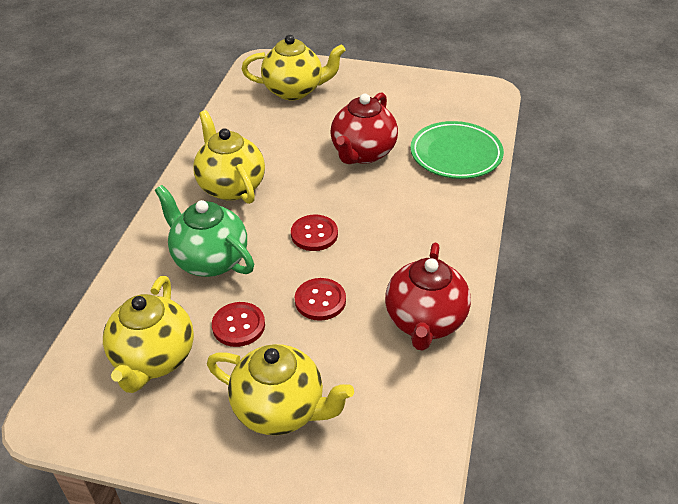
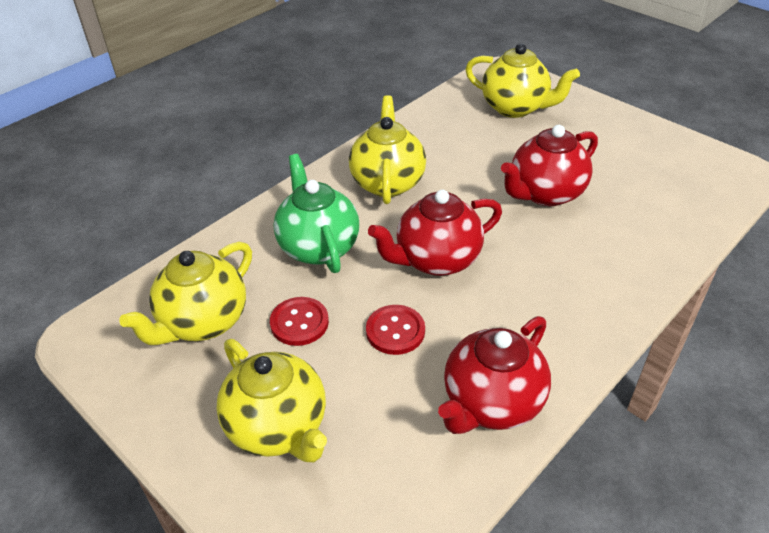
camera: 30 degrees right, 0 degrees up
(314, 234) = (436, 259): red button -> red teapot
(456, 154) = (653, 229): green plate -> none

